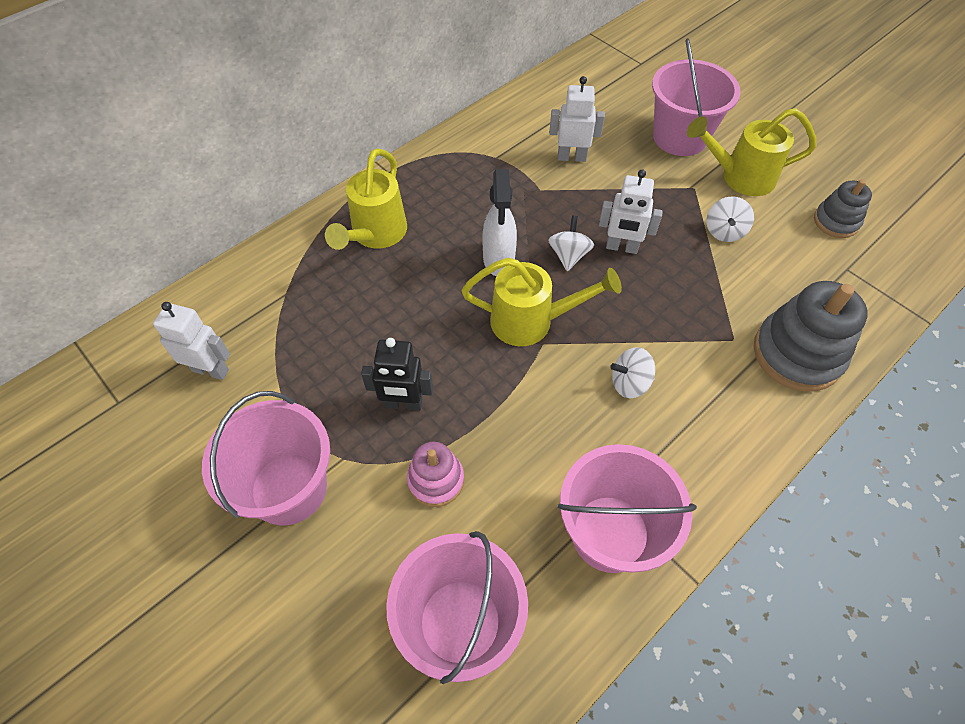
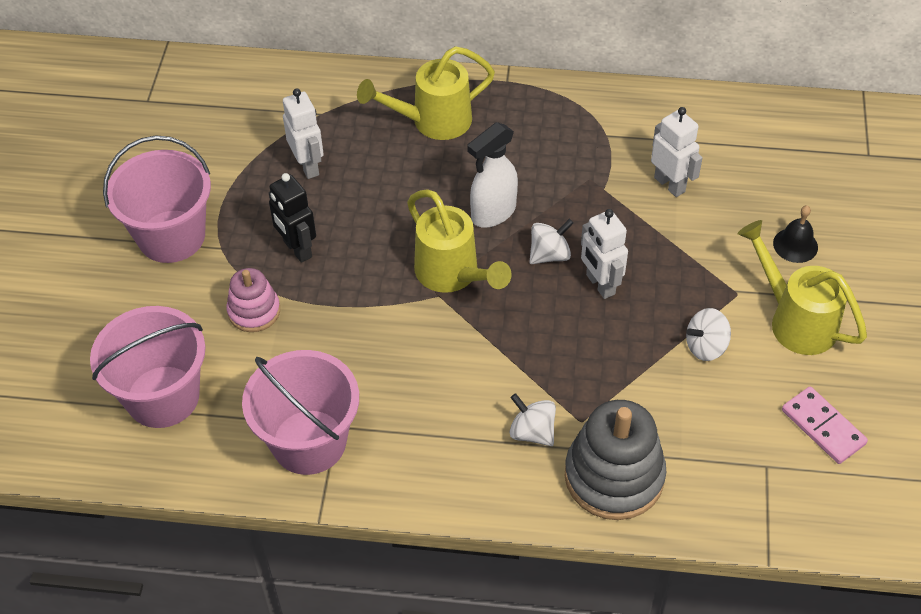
camera: 50 degrees right, 5 degrees down
(211, 370) = (217, 125): white robot -> white robot (308, 166)
(629, 383) = (458, 375): white spinning top -> white spinning top (532, 432)
(680, 137) = (795, 245): pink bucket -> black bell
(836, 222) = (823, 427): grey stacking toy -> pink domino

